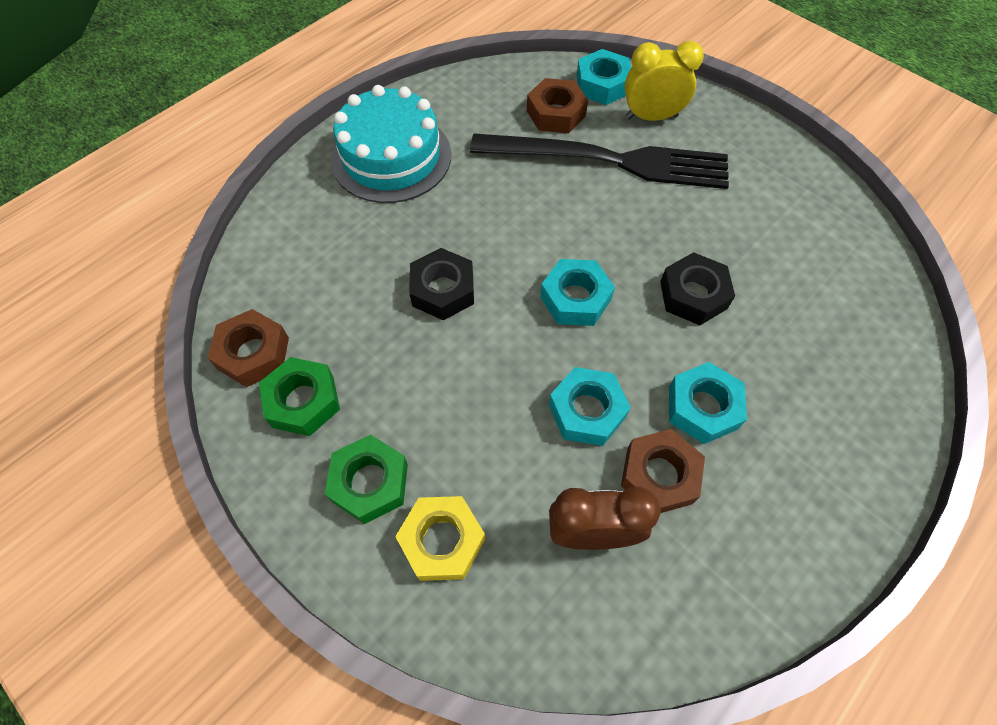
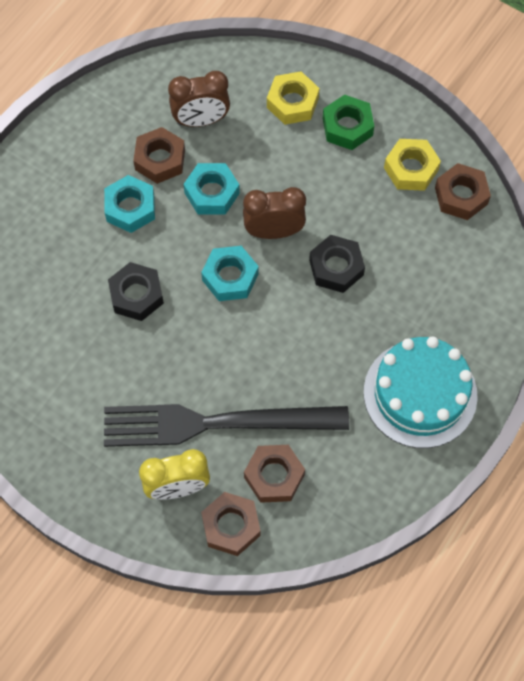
camera: 170 degrees right, 5 degrees up
(303, 401) = (411, 169): green nut -> yellow nut
(511, 345) = (274, 231): none -> brown clock
(602, 84) = (231, 526): turquoise nut -> brown nut

